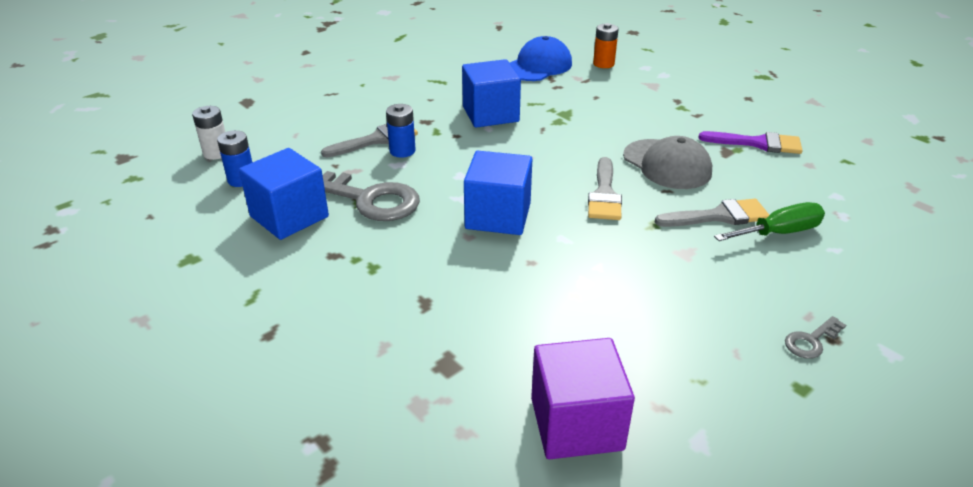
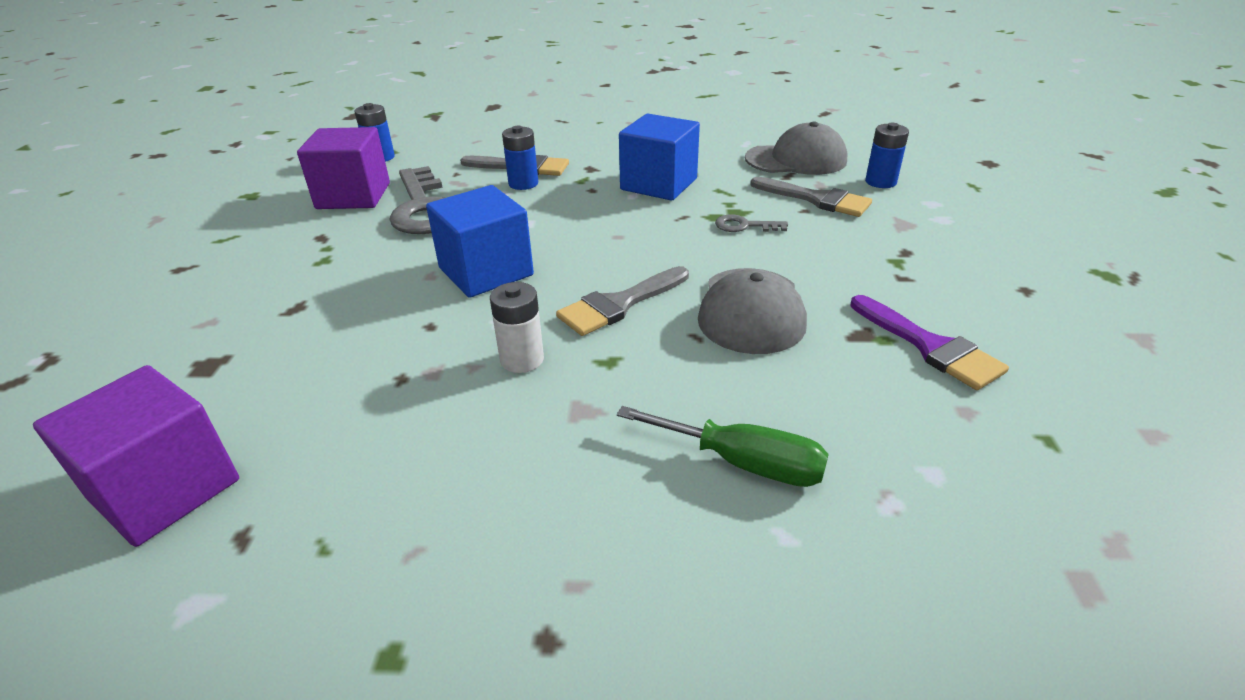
camera: 45 degrees right, 0 degrees up
(216, 153) = (404, 133): white battery -> white battery (522, 359)
(289, 216) = (353, 196): blue cube -> purple cube
(538, 66) = (796, 159): blue cap -> grey cap
(603, 64) = (880, 182): orange battery -> blue battery
(719, 216) = (702, 397): grey brush -> grey brush (817, 199)
(811, 341) = (515, 616): grey key -> grey key (744, 226)

